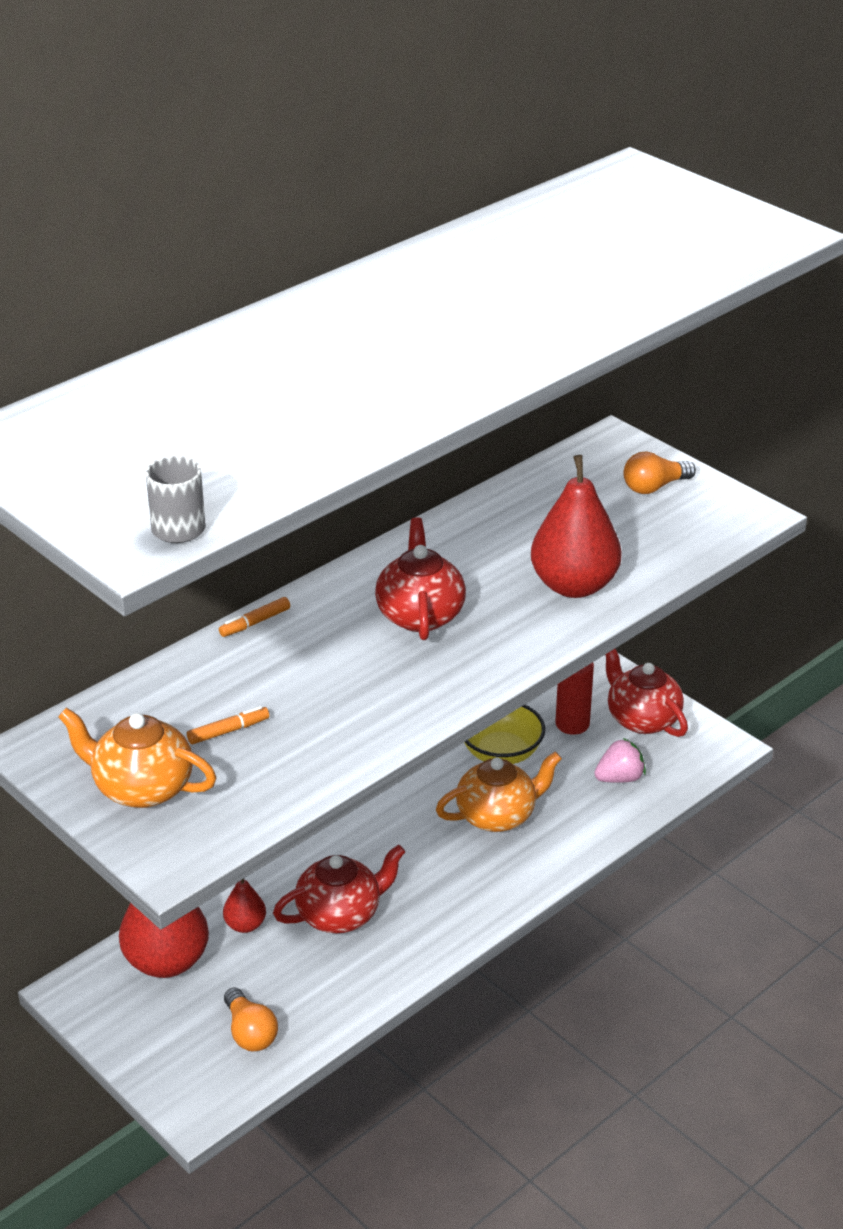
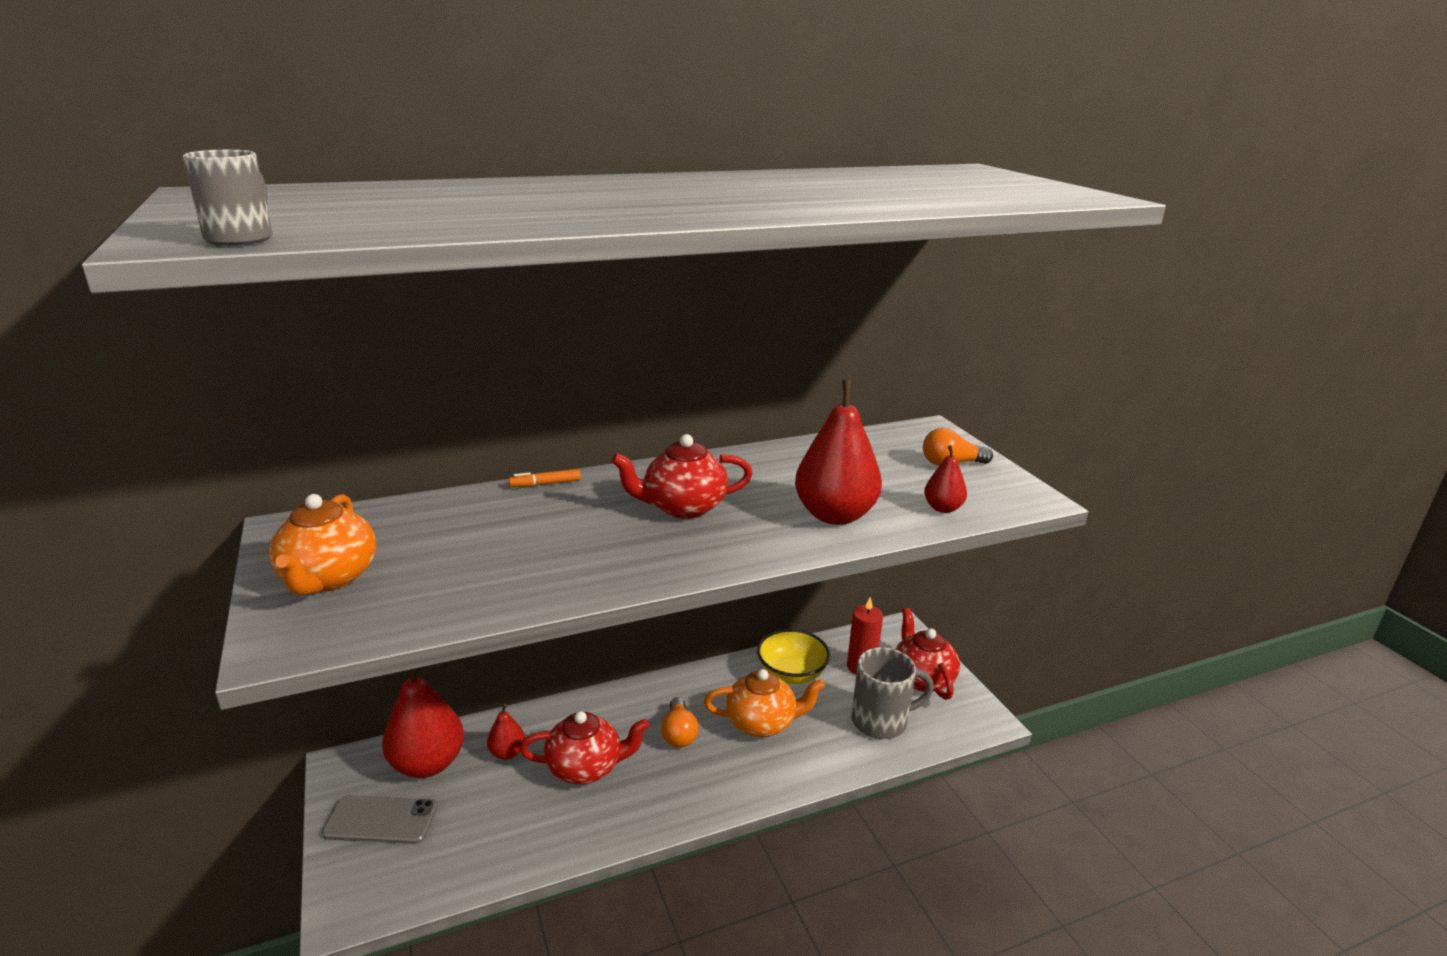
camera: 20 degrees right, 10 degrees down
(142, 788) = (328, 578): orange teapot -> orange teapot turned 135 degrees counterclockwise
(163, 1027) = (381, 820): none -> grey phone
(228, 731) = (445, 553): orange marker -> none
(250, 1032) = (443, 850): orange light bulb -> orange light bulb (679, 733)
(420, 615) = (683, 507): red teapot -> red teapot turned 120 degrees counterclockwise
(619, 778) = (881, 721): pink strawberry -> grey mug
(672, 550) = (942, 508): none -> red pear

